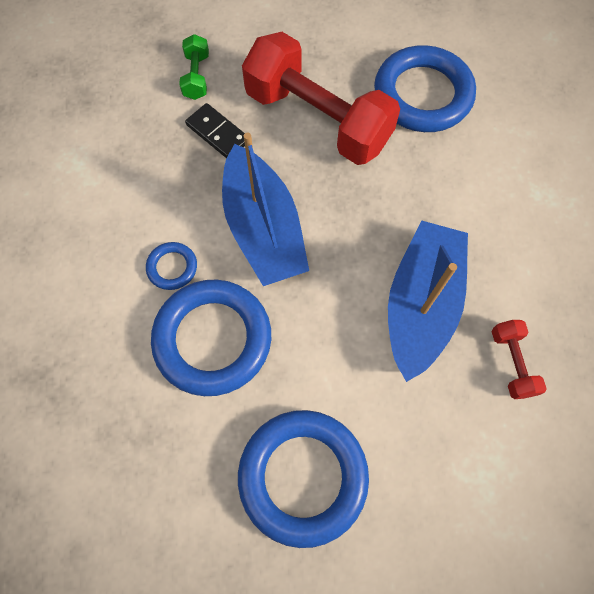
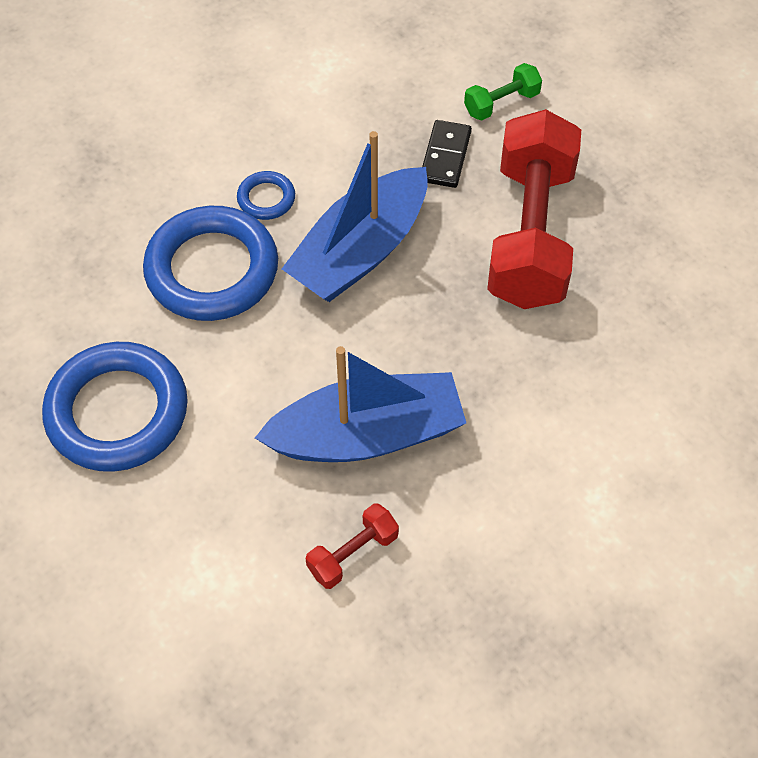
camera: 60 degrees right, 10 degrees down
(422, 95) = (645, 319): blue ring -> none

